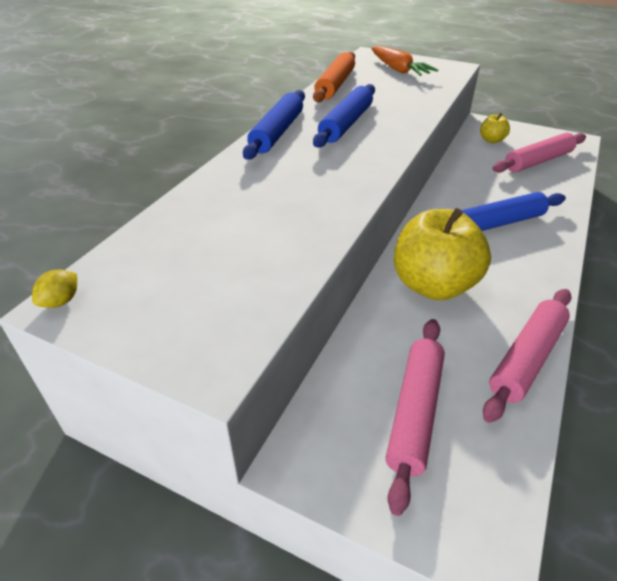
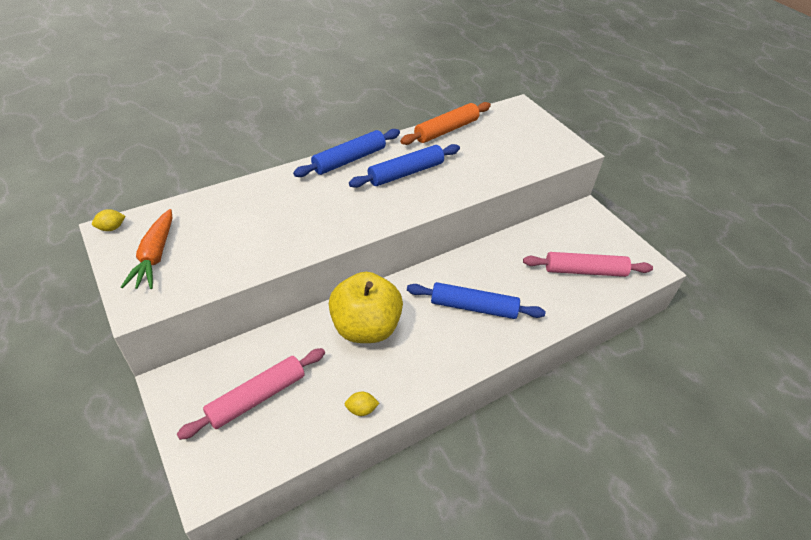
camera: 30 degrees right, 5 degrees up
(398, 70) = (519, 134): orange carrot -> orange carrot (155, 256)
(491, 140) = (571, 231): yellow apple -> none
(526, 358) = (361, 409): pink rolling pin -> yellow lemon

